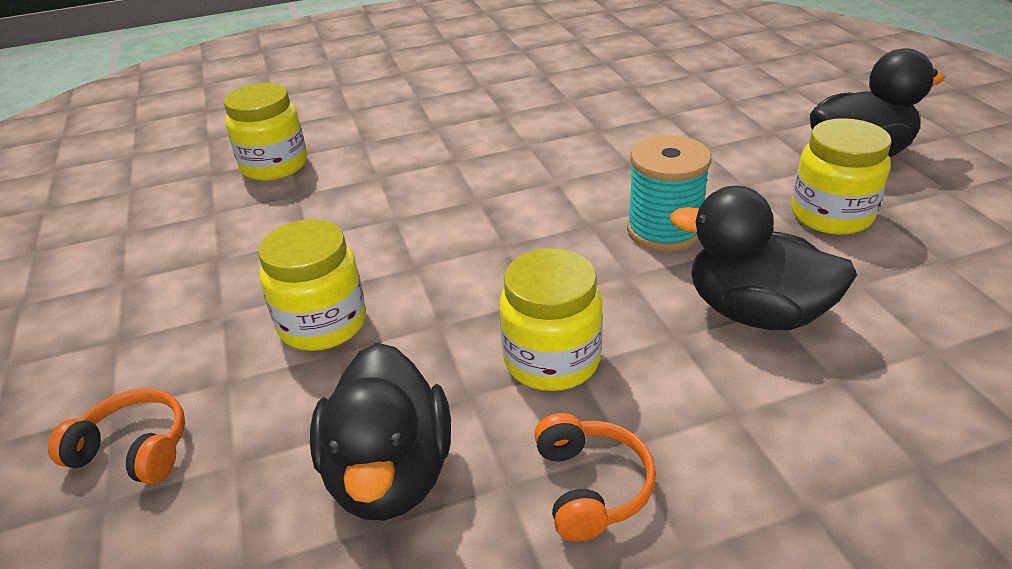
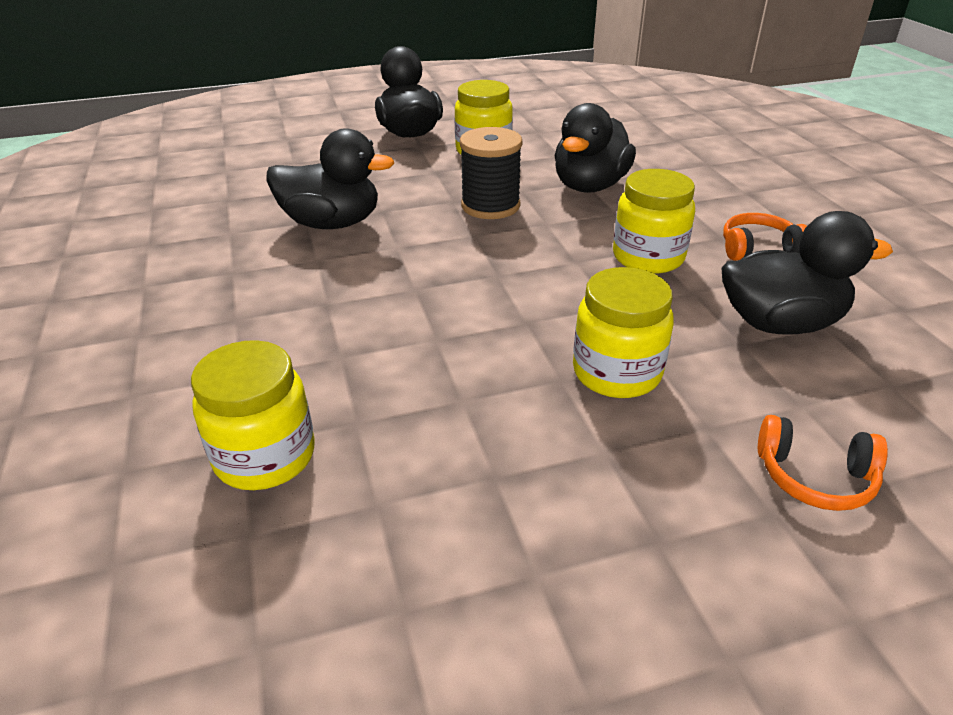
camera: 90 degrees left, 0 degrees up
(134, 450) = (814, 477): orange headphones -> orange headphones turned 90 degrees counterclockwise
(597, 141) = (332, 223): none -> black duck
(664, 231) = (490, 206): turquoise spool -> black spool

